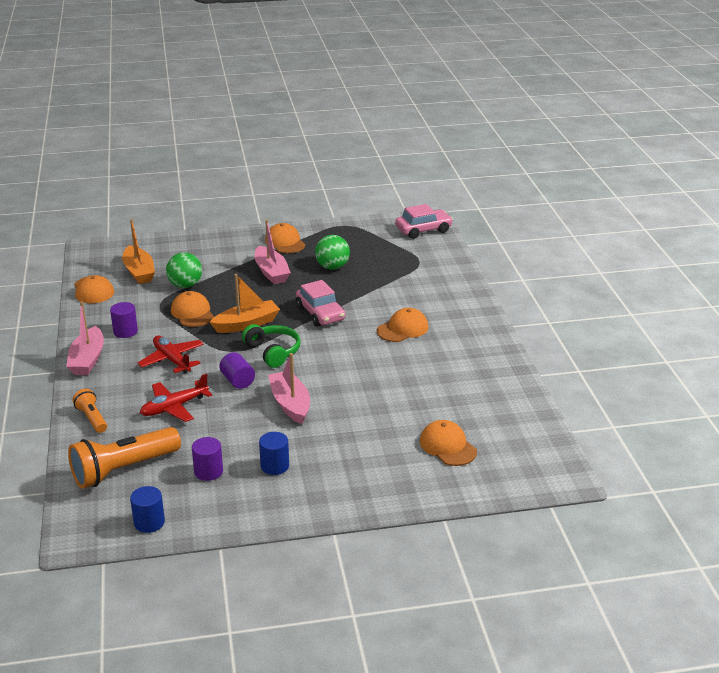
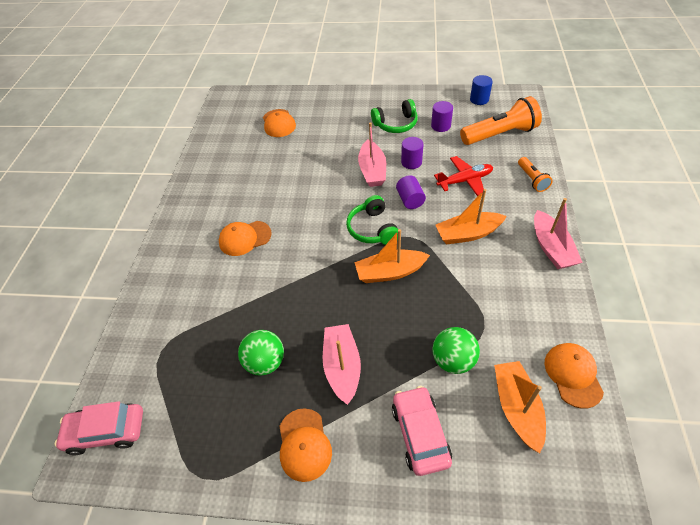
camera: 160 degrees left, 20 degrees up
(87, 360) = (551, 248): pink boat -> pink boat turned 150 degrees clockwise
(125, 331) = (519, 284): purple cylinder -> purple cylinder (411, 162)
(172, 360) = (467, 234): red plane -> orange boat
(192, 313) = (446, 302): orange cap -> none
(275, 466) = (396, 124): blue cylinder -> green headphones
(320, 313) = (311, 275): pink car -> pink car (420, 434)

